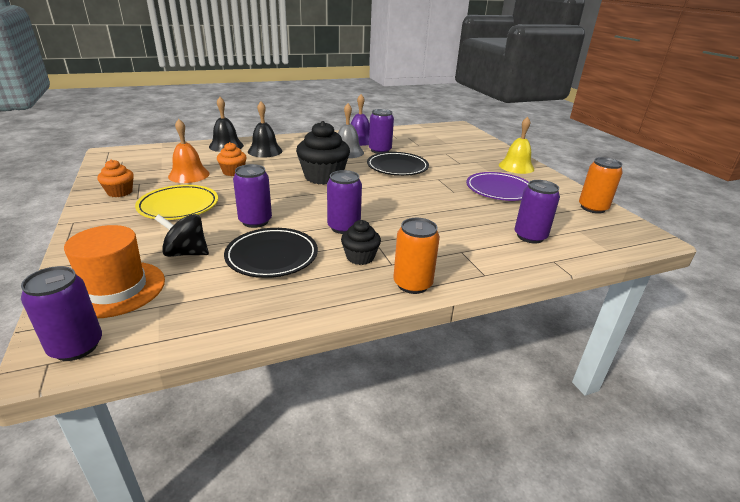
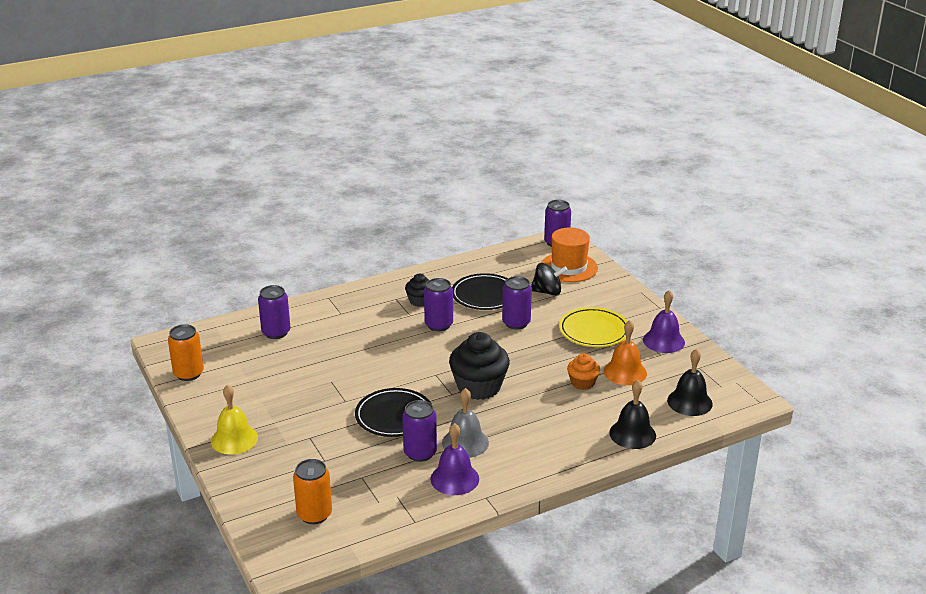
camera: 175 degrees right, 0 degrees up
(120, 192) = (663, 341): orange cupcake -> purple bell
(265, 151) = (574, 429): black bell -> black bell (689, 402)
(412, 284) = (381, 286): orange can -> orange can (314, 514)
(499, 190) = (278, 389): purple plate -> none

